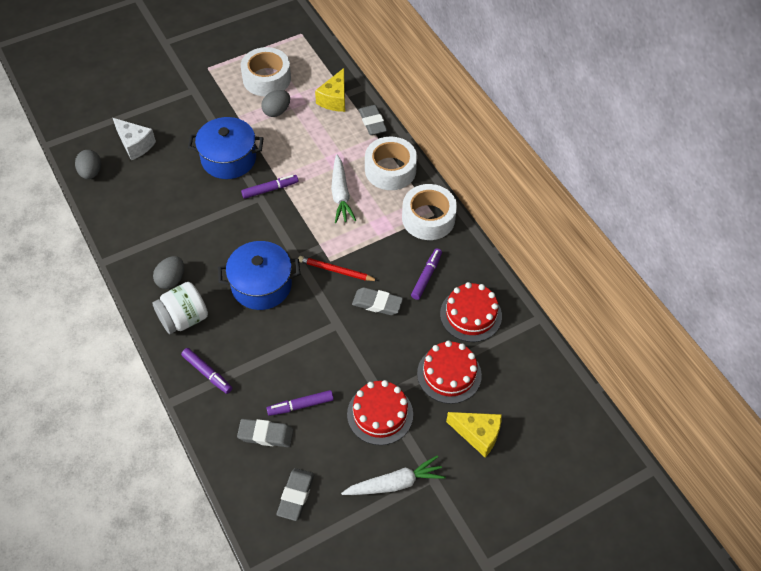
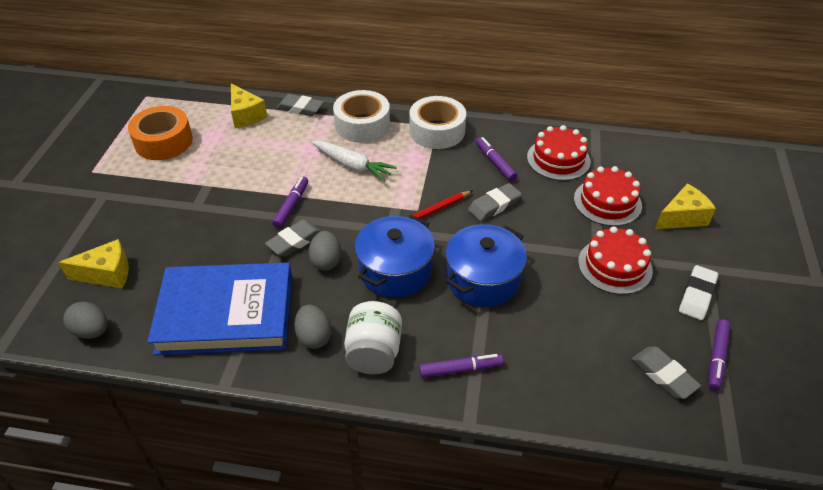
camera: 50 degrees left, 10 degrees down
(135, 145) = (107, 274): white cheese -> yellow cheese
(153, 224) = (226, 314): none -> blue book
(228, 158) = (219, 214): blue pot -> blue pot (483, 279)
(265, 435) = (574, 361): grey eraser -> grey eraser (294, 241)
(266, 78) = (163, 141): white tape -> orange tape
(276, 111) = (209, 155): grey egg -> grey egg (326, 261)
(300, 405) = (561, 316): purple marker -> purple marker (716, 358)
(394, 483) = (697, 295): white carrot -> white eraser

